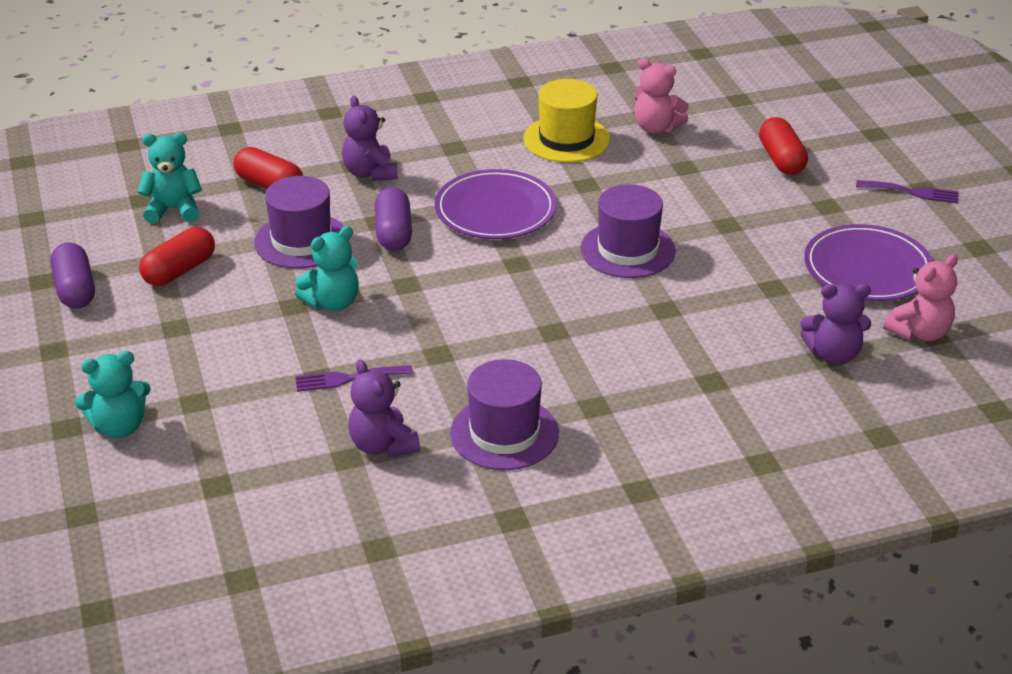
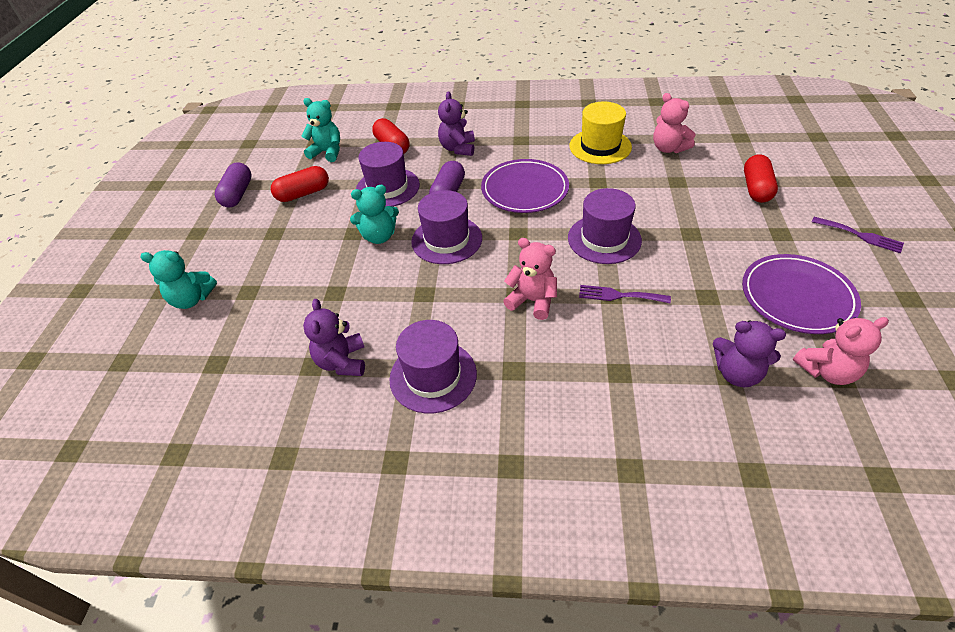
camera: 25 degrees right, 10 degrees up
(348, 378) = (353, 298): purple fork -> purple fork (619, 295)
(428, 289) = (446, 240): none -> purple hat
(577, 333) = (532, 301): none -> pink teddy bear

